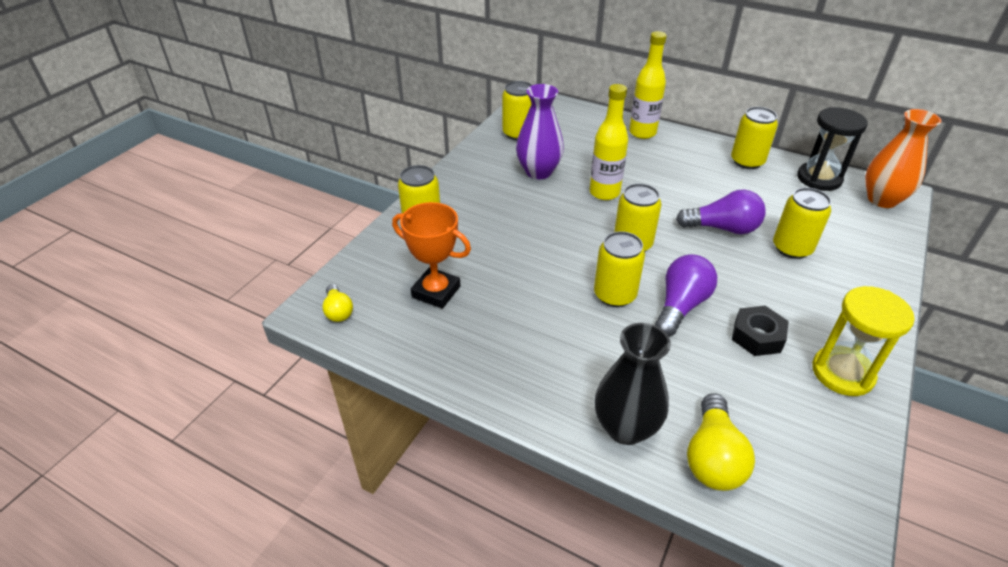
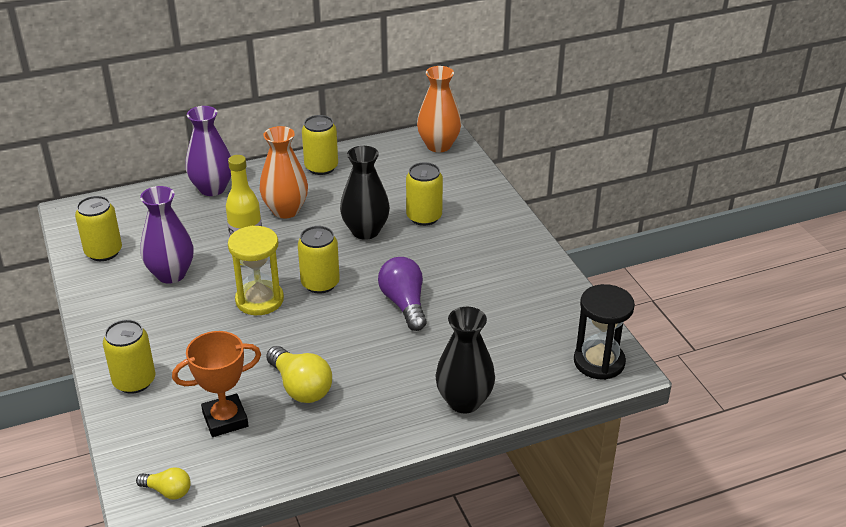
camera: 50 degrees left, 5 degrees down
(614, 295) = (354, 327): yellow can -> none
(642, 133) = (212, 188): yellow bottle -> purple vase
(676, 176) = (285, 210): none -> orange vase
(712, 457) = (526, 378): yellow light bulb -> yellow light bulb (300, 387)
(722, 228) = (365, 231): purple light bulb -> black vase
(757, 336) = (469, 291): black nut -> none
(819, 179) = (384, 152): black hourglass -> black hourglass (599, 362)
(842, 373) = (535, 279): yellow hourglass -> yellow hourglass (259, 300)

